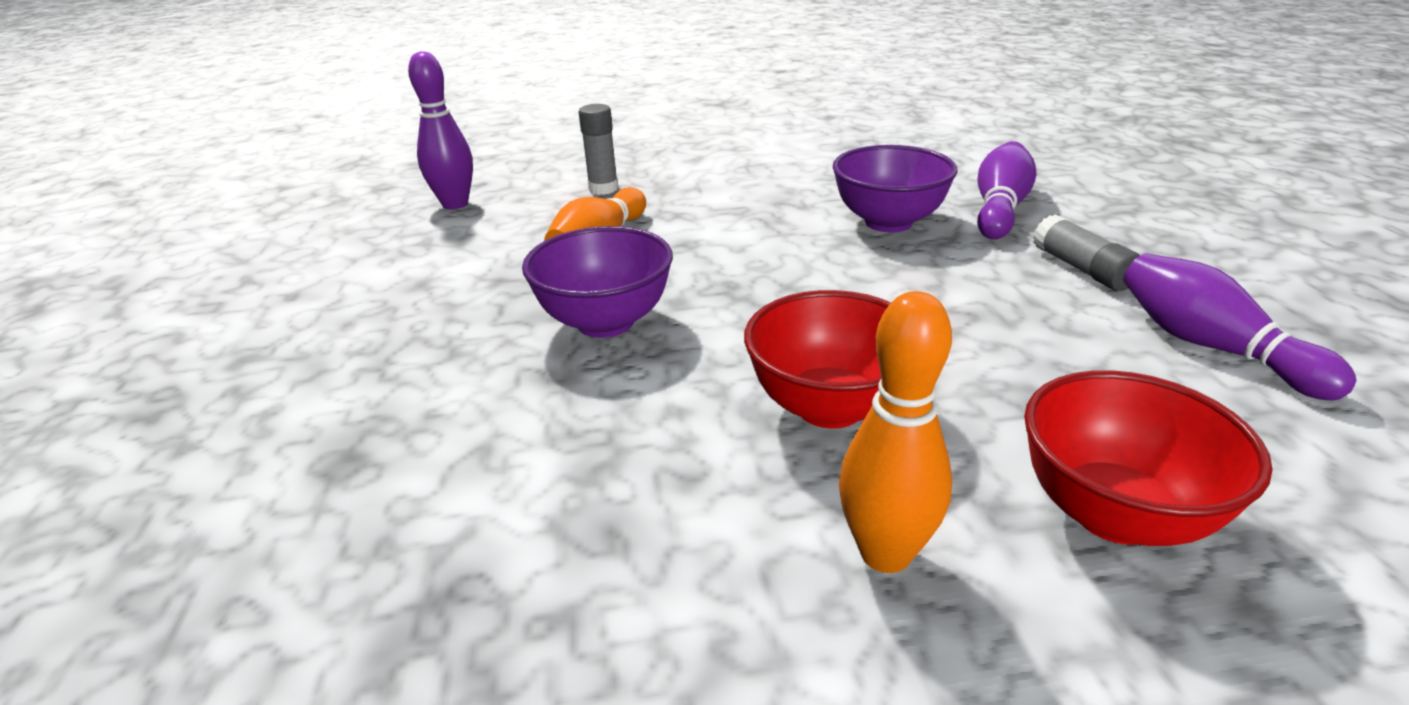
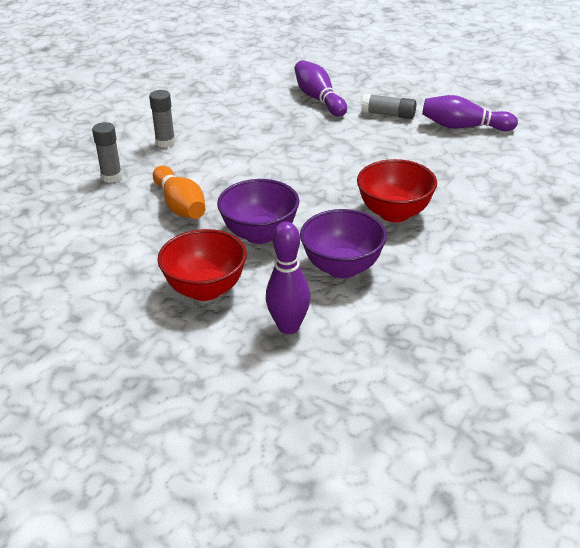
camera: 50 degrees left, 5 degrees up
(455, 204) = (41, 229): purple bowling pin -> purple bowling pin (288, 327)
(718, 180) = (165, 142): none -> grey glue stick
(885, 553) = (475, 242): orange bowling pin -> none
(888, 222) = (287, 127): purple bowl -> purple bowl (342, 267)
(1114, 513) = (507, 195): red bowl -> red bowl (205, 289)

